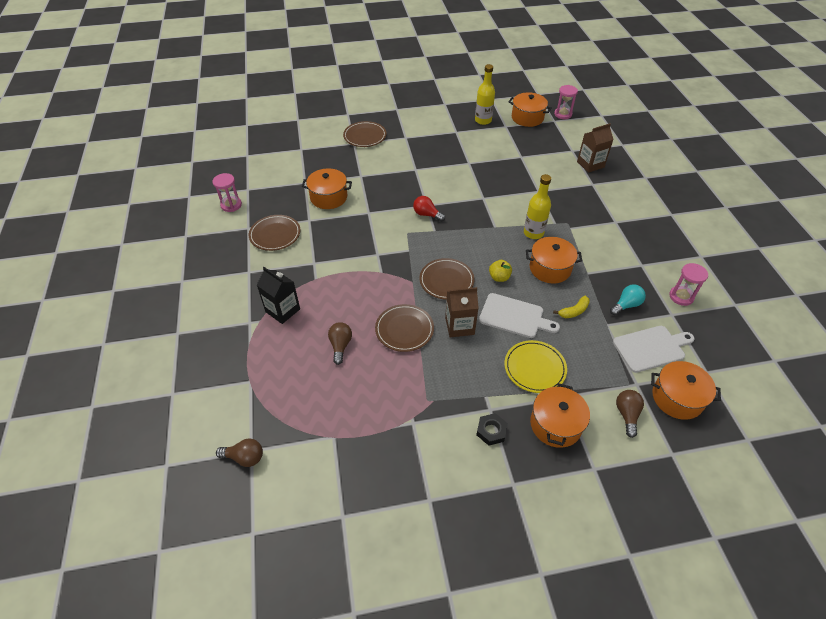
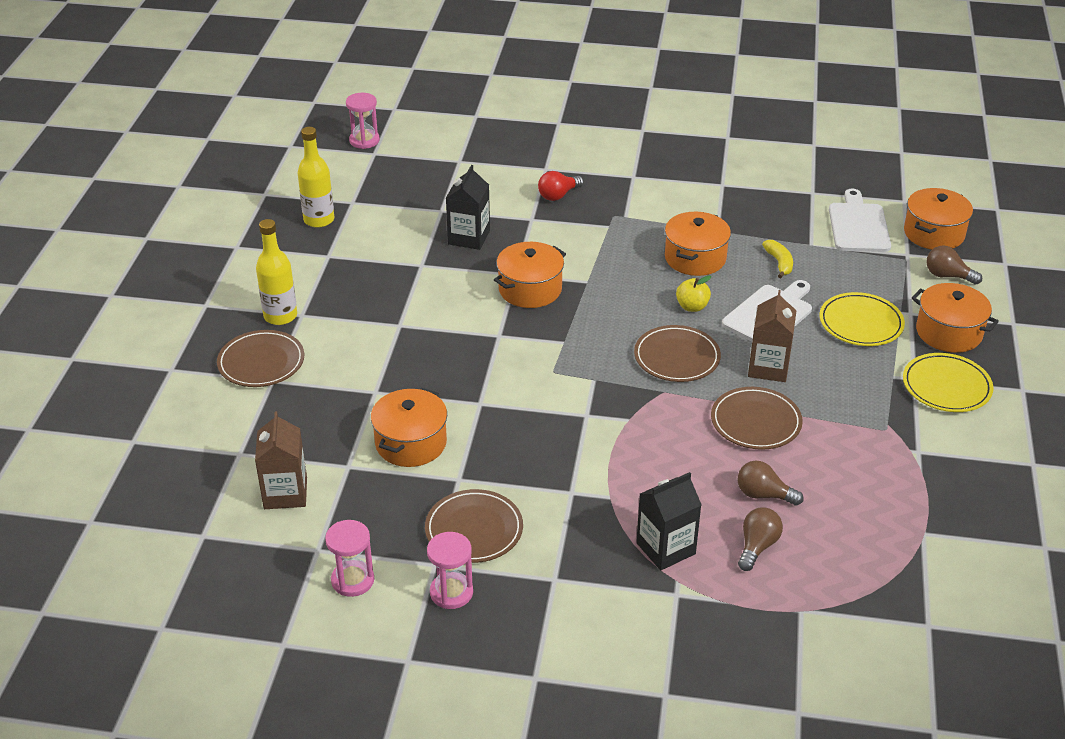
camera: 70 degrees left, 10 degrees down
(244, 457) = (938, 634): brown light bulb -> brown light bulb (757, 546)
(427, 214) = (522, 340): red light bulb -> red light bulb (558, 195)
(491, 431) = (946, 386): black nut -> yellow plate
(504, 172) = (469, 237): none -> black carton
(527, 118) = (347, 175): orange pot -> orange pot (530, 289)
(533, 233) = (619, 251): yellow bottle -> yellow bottle (280, 316)
(590, 164) = (502, 156): brown carton -> brown carton (285, 493)
(626, 305) = (785, 219): turquoise light bulb -> none
(681, 296) = (787, 175): pink hourglass -> pink hourglass (451, 592)

